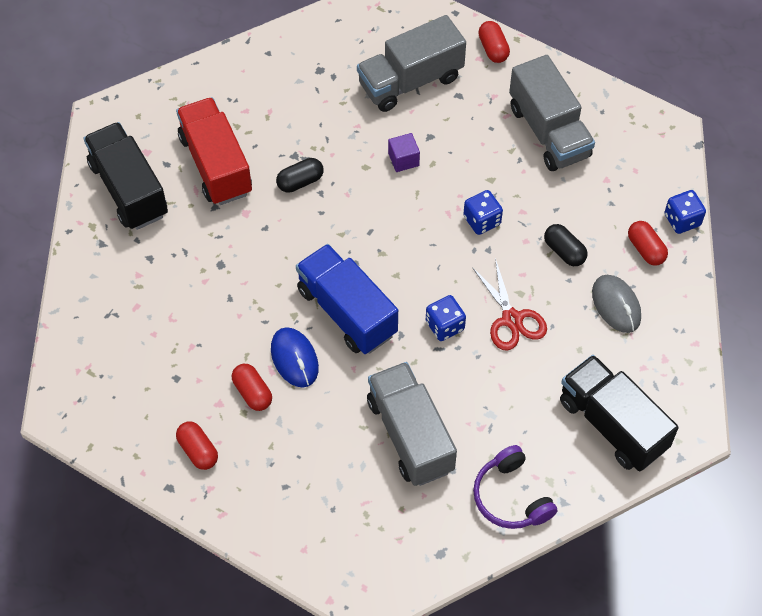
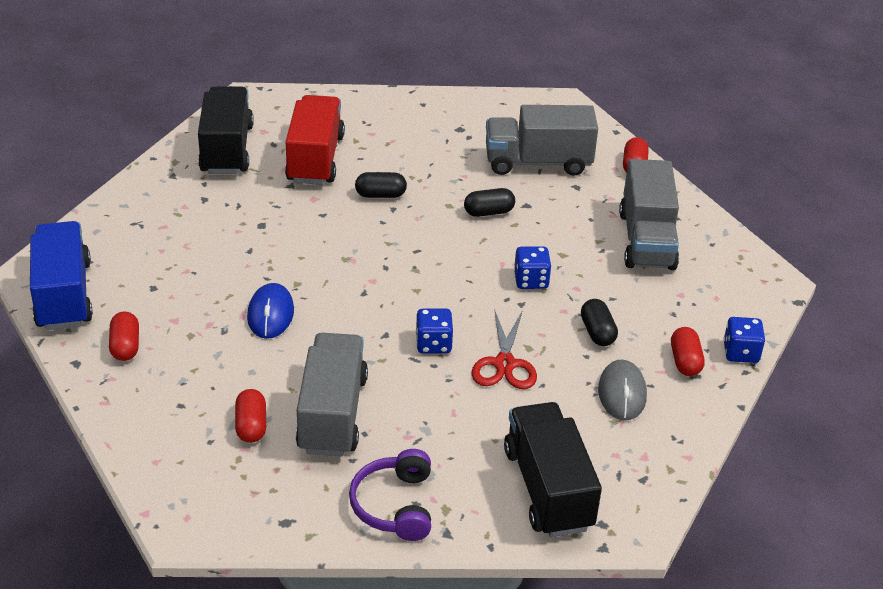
camera: 25 degrees right, 20 degrees down
(252, 393) = (211, 324): red capsule -> red capsule (251, 426)
(347, 312) = (348, 299): blue truck -> blue truck (64, 295)
(403, 159) = (489, 212): purple cube -> black capsule

